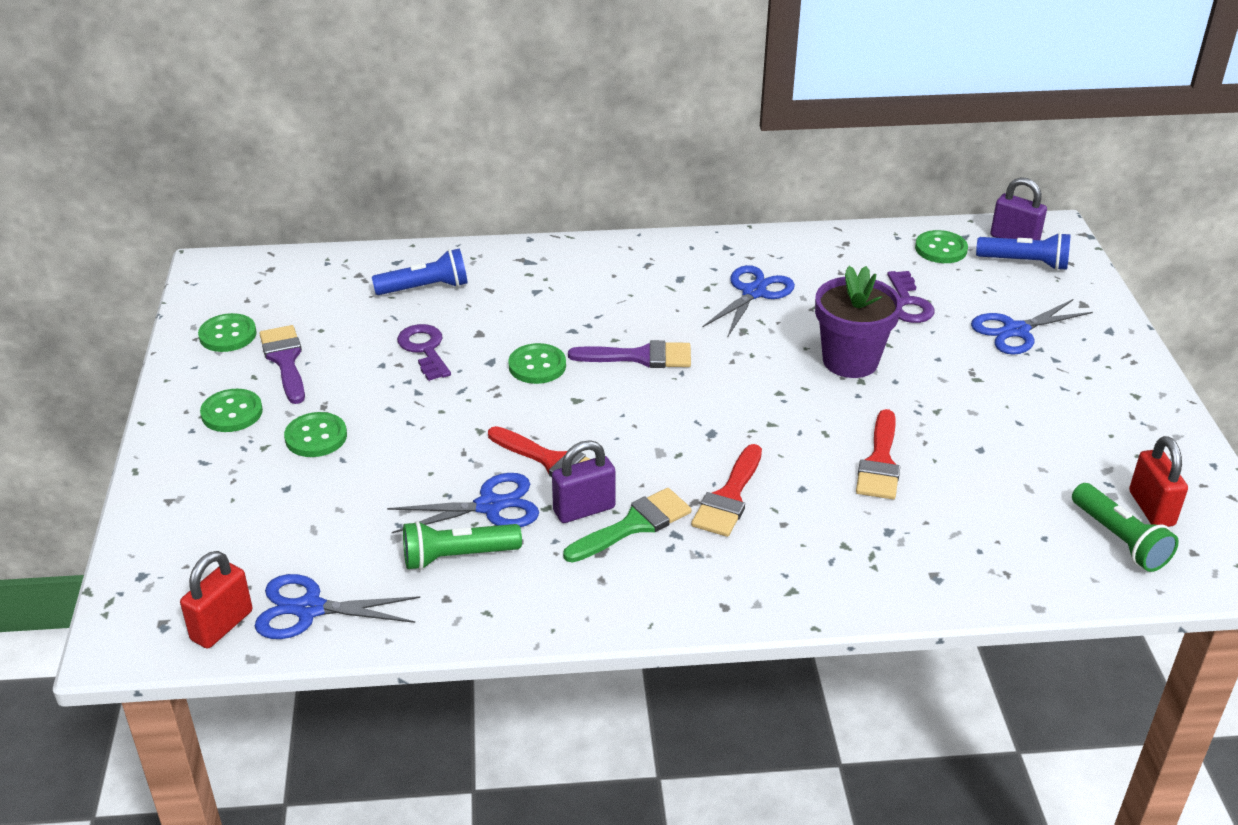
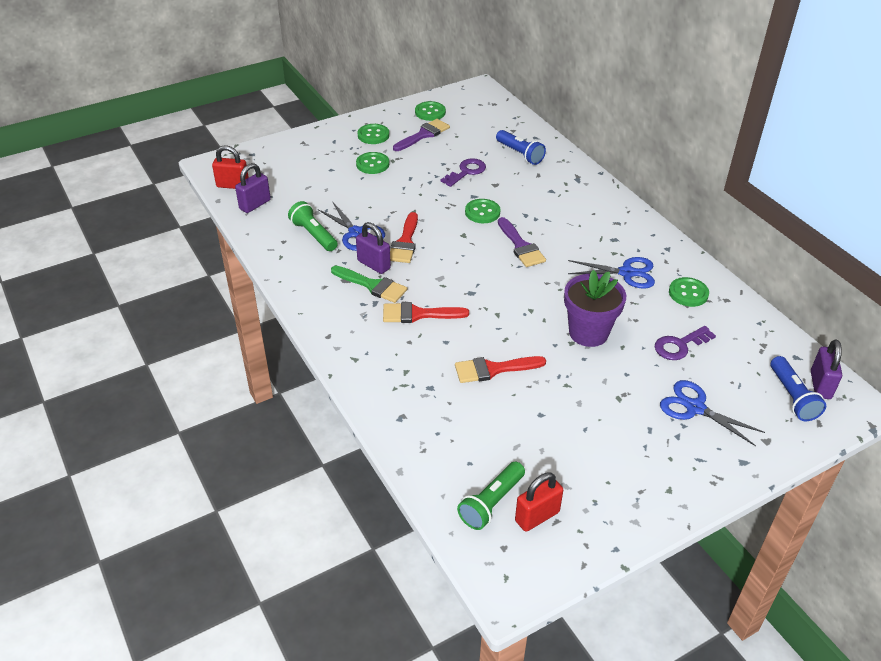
camera: 65 degrees right, 5 degrees up
(309, 609) = (255, 204): blue scissors -> purple padlock
(941, 249) = (765, 348): green button -> green button (688, 293)

